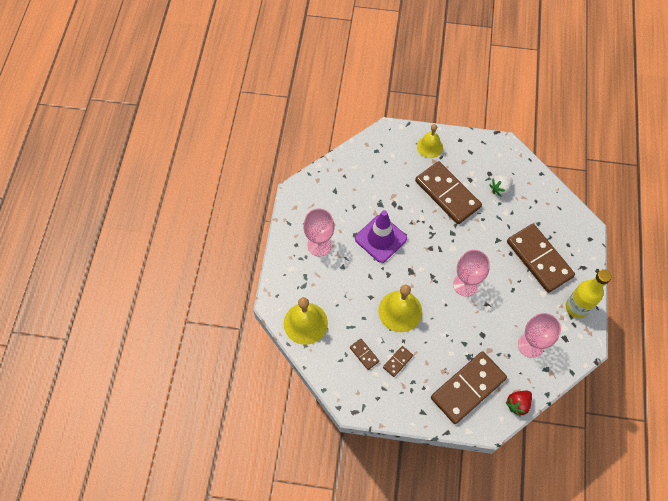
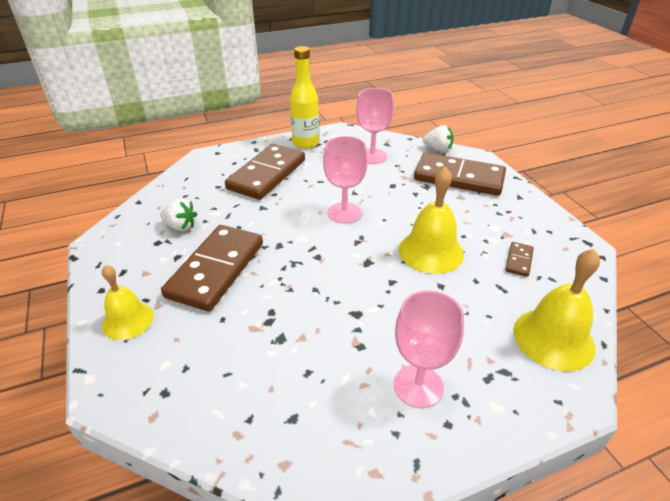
camera: 120 degrees left, 25 degrees down
(380, 238) = (343, 311): purple traffic cone -> none
(397, 361) = (492, 231): brown domino -> none
(517, 404) = (438, 149): red strawberry -> white strawberry

